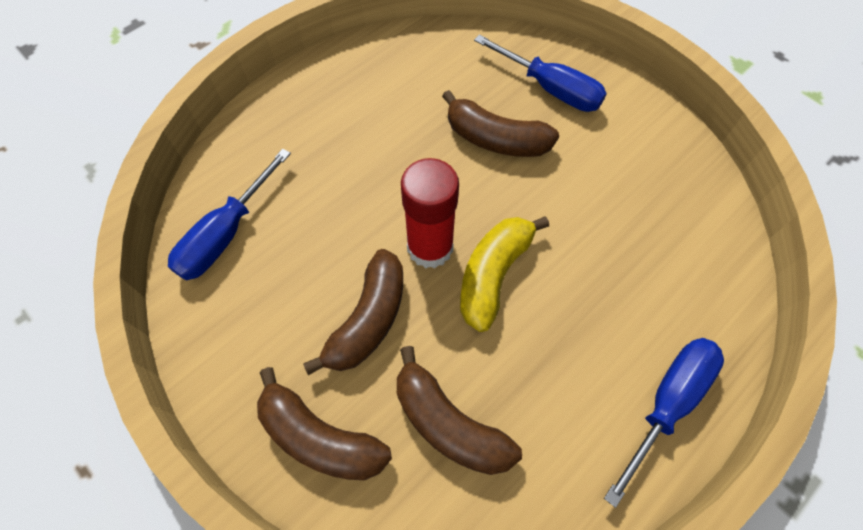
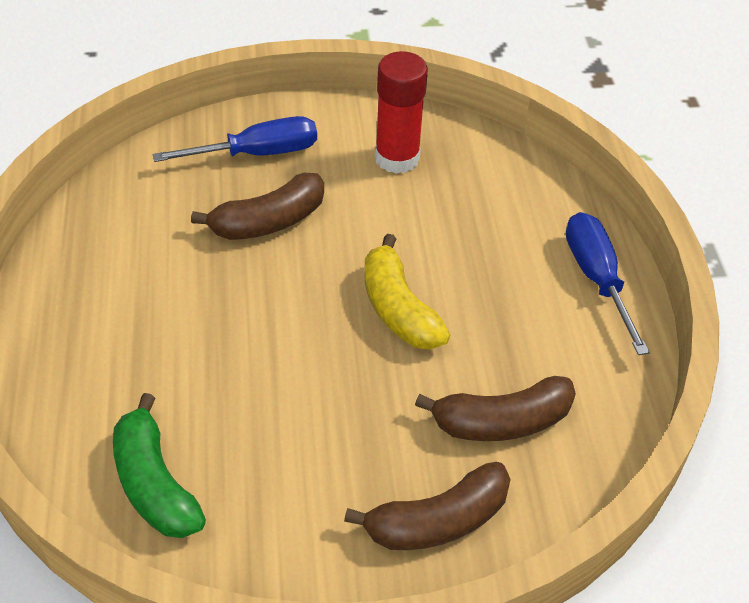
camera: 55 degrees left, 15 degrees down
(225, 235) = (154, 484): blue screwdriver -> green banana
(368, 319) = (358, 420): brown banana -> none
(430, 247) = (330, 334): red glue stick -> red glue stick (397, 158)

